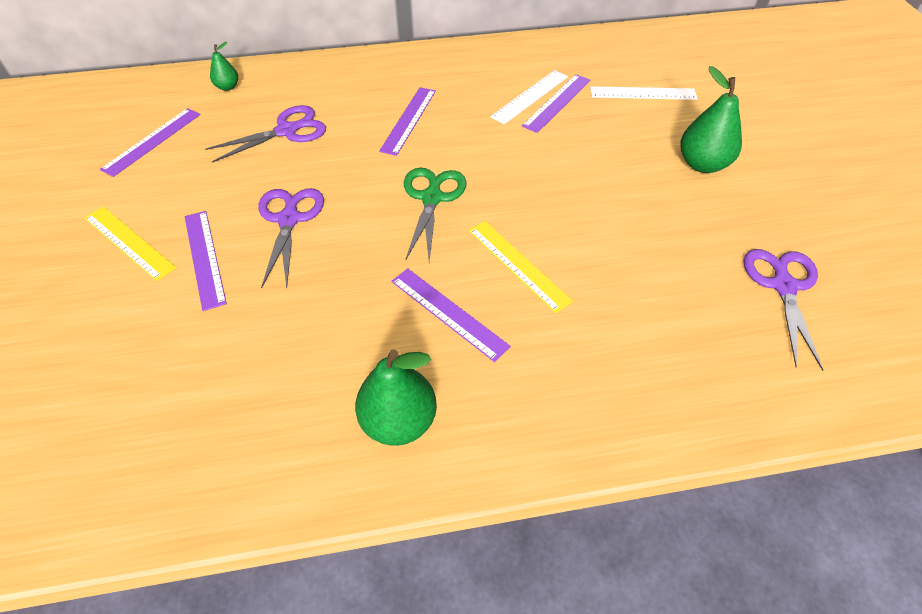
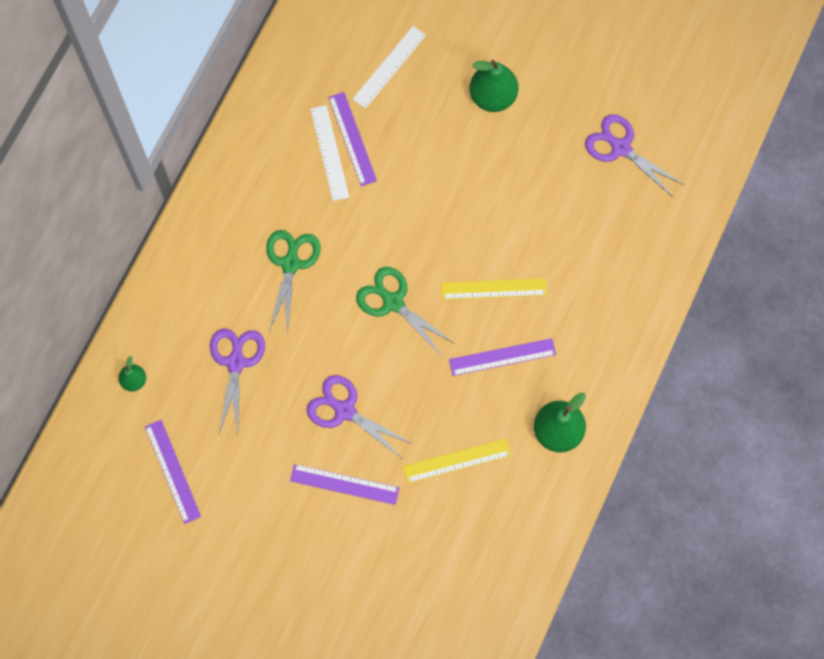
camera: 55 degrees left, 20 degrees up
(129, 242) = (291, 529): yellow ruler -> yellow ruler (457, 461)
(408, 120) = (290, 263): purple ruler -> green scissors

